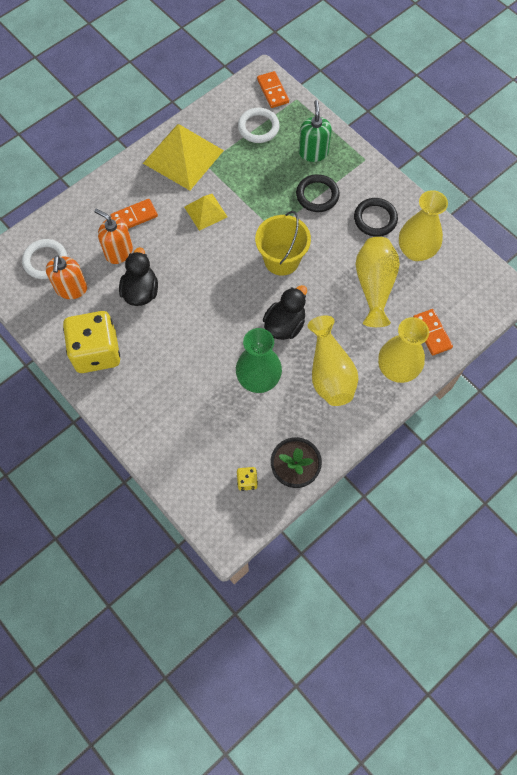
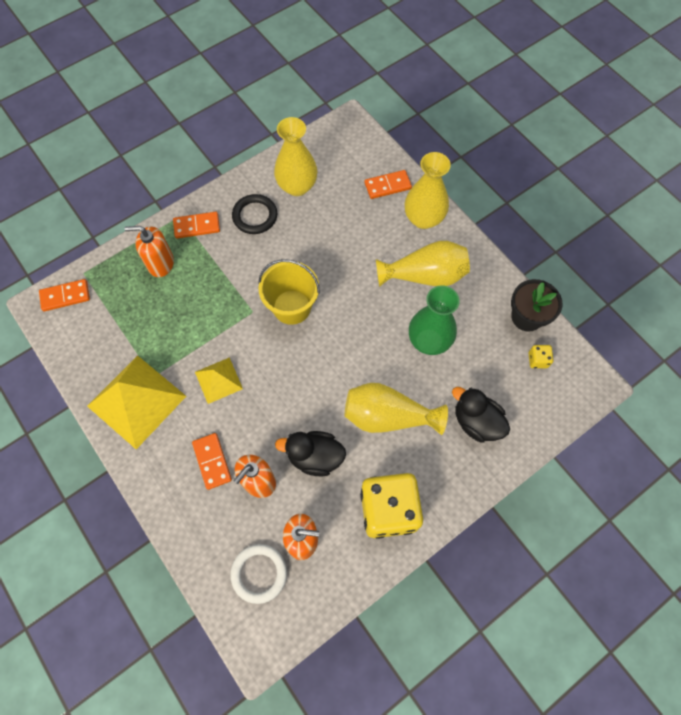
camera: 85 degrees left, 0 degrees up
(258, 127) = (113, 315): white ring -> none
(284, 325) = (369, 311): black duck -> black duck (476, 422)
(313, 152) = (160, 263): green soap dispenser -> orange soap dispenser
(317, 195) = (216, 265): black ring -> none
(356, 174) = (197, 226): none -> orange domino
(374, 286) = (333, 226): yellow vase -> yellow vase (388, 416)

